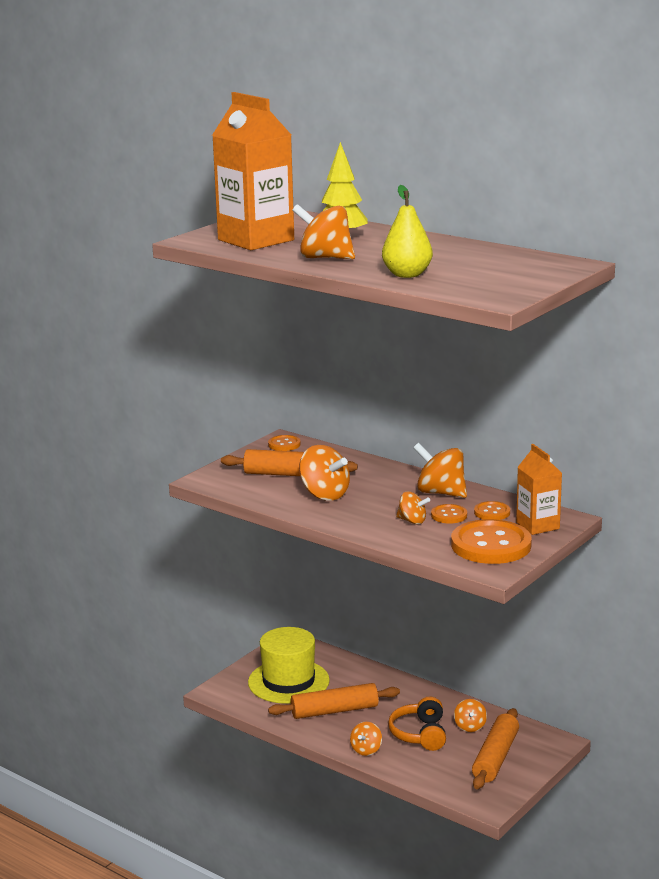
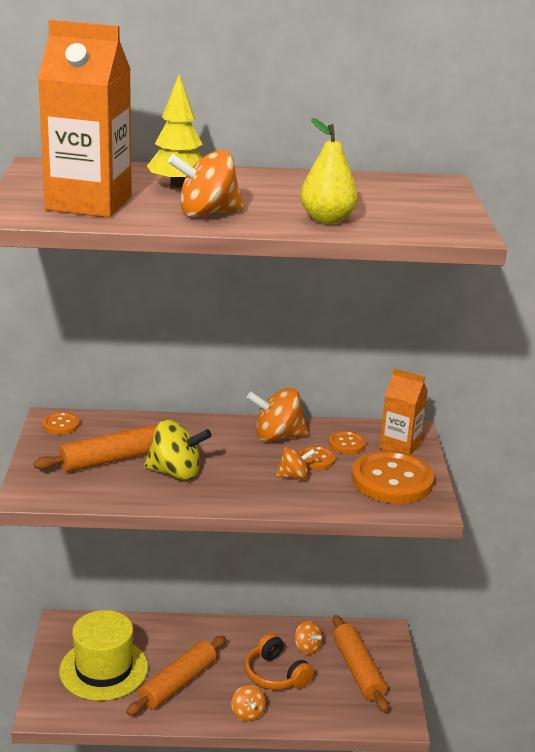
camera: 40 degrees left, 5 degrees up
(324, 494) = (176, 472): orange spinning top -> yellow spinning top

